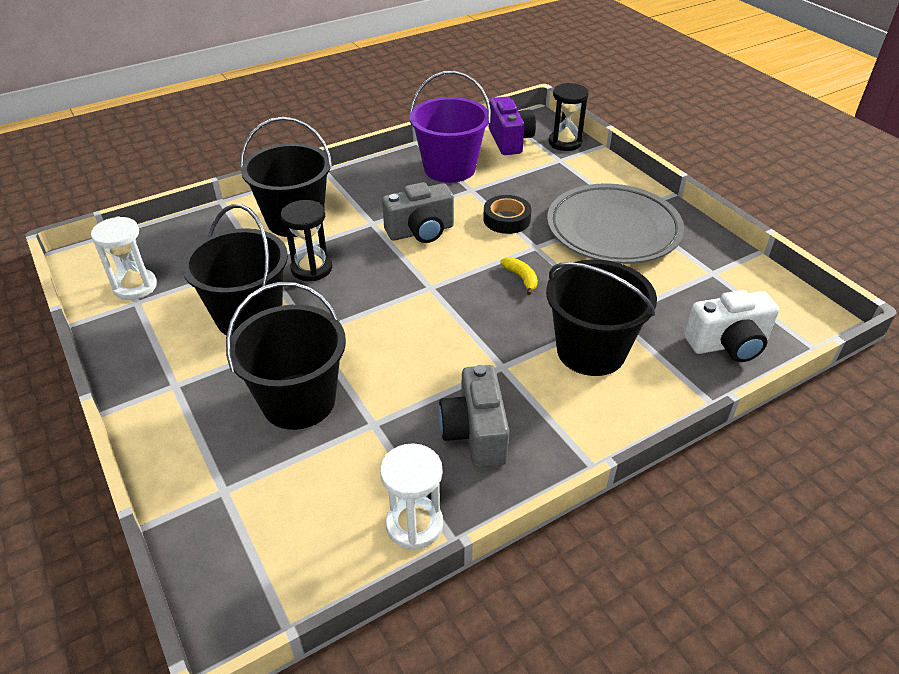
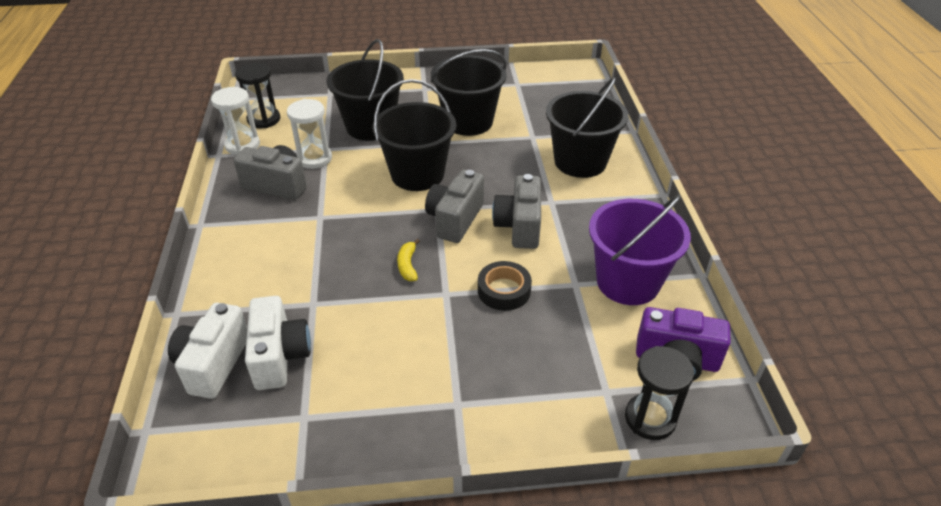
camera: 115 degrees right, 0 degrees up
(135, 286) = (535, 85): white hourglass -> white hourglass (314, 158)
(311, 268) = (505, 157): black hourglass -> black hourglass (264, 119)
(438, 271) = (455, 219): none -> grey camera
(521, 278) = (408, 265): yellow banana -> yellow banana turned 90 degrees clockwise
(591, 351) = (290, 270): black bucket -> black bucket (417, 174)
(613, 230) = (432, 369): grey plate -> none
(681, 309) = (280, 356): none -> white camera

